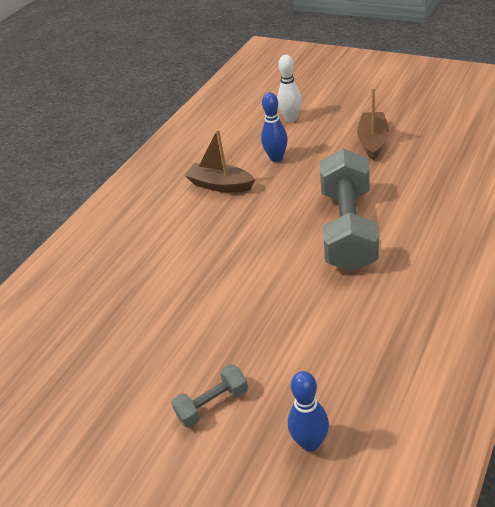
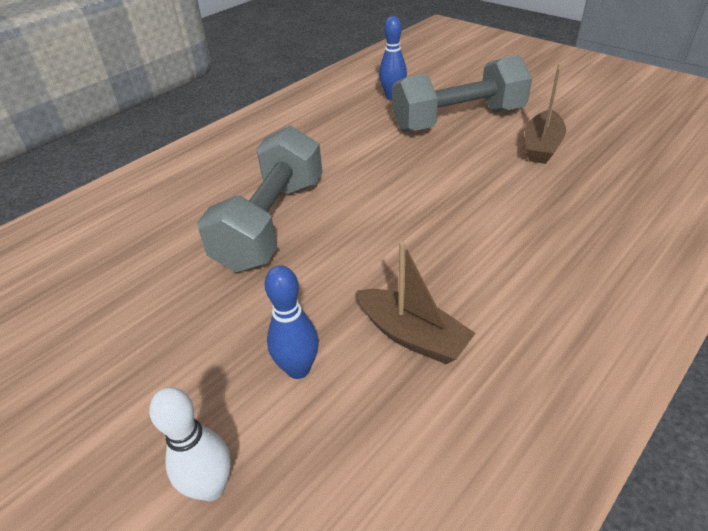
camera: 170 degrees left, 0 degrees up
(212, 404) = (458, 120): grey dumbbell -> grey dumbbell, size x2.20
(372, 141) = (127, 355): brown boat -> brown boat (541, 146)

